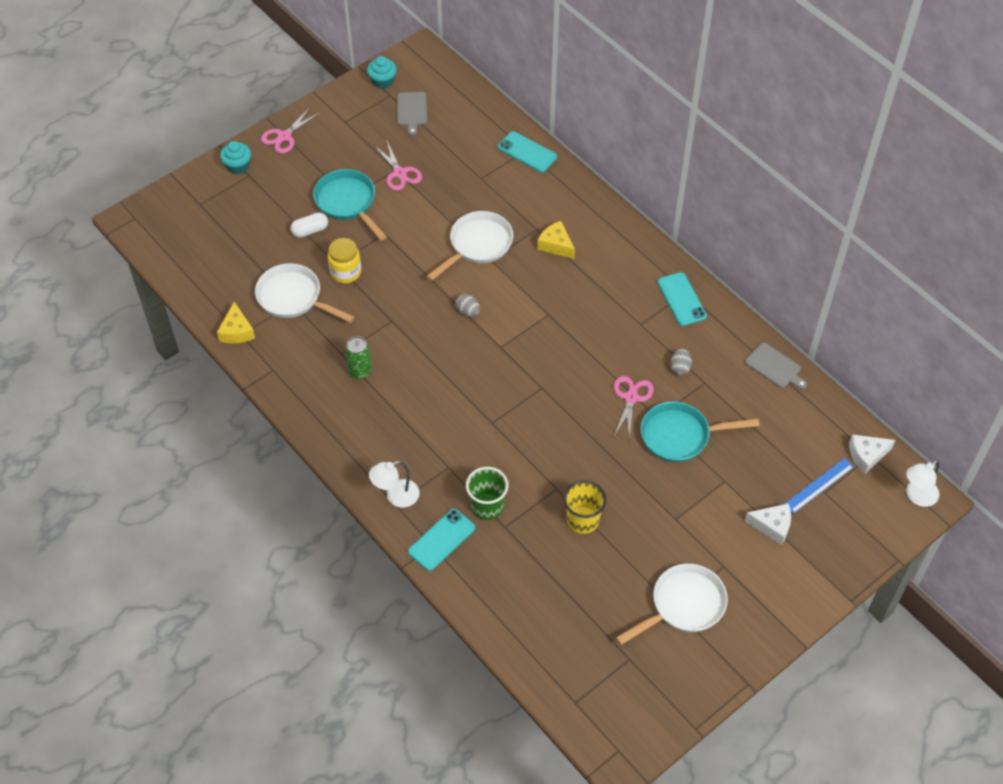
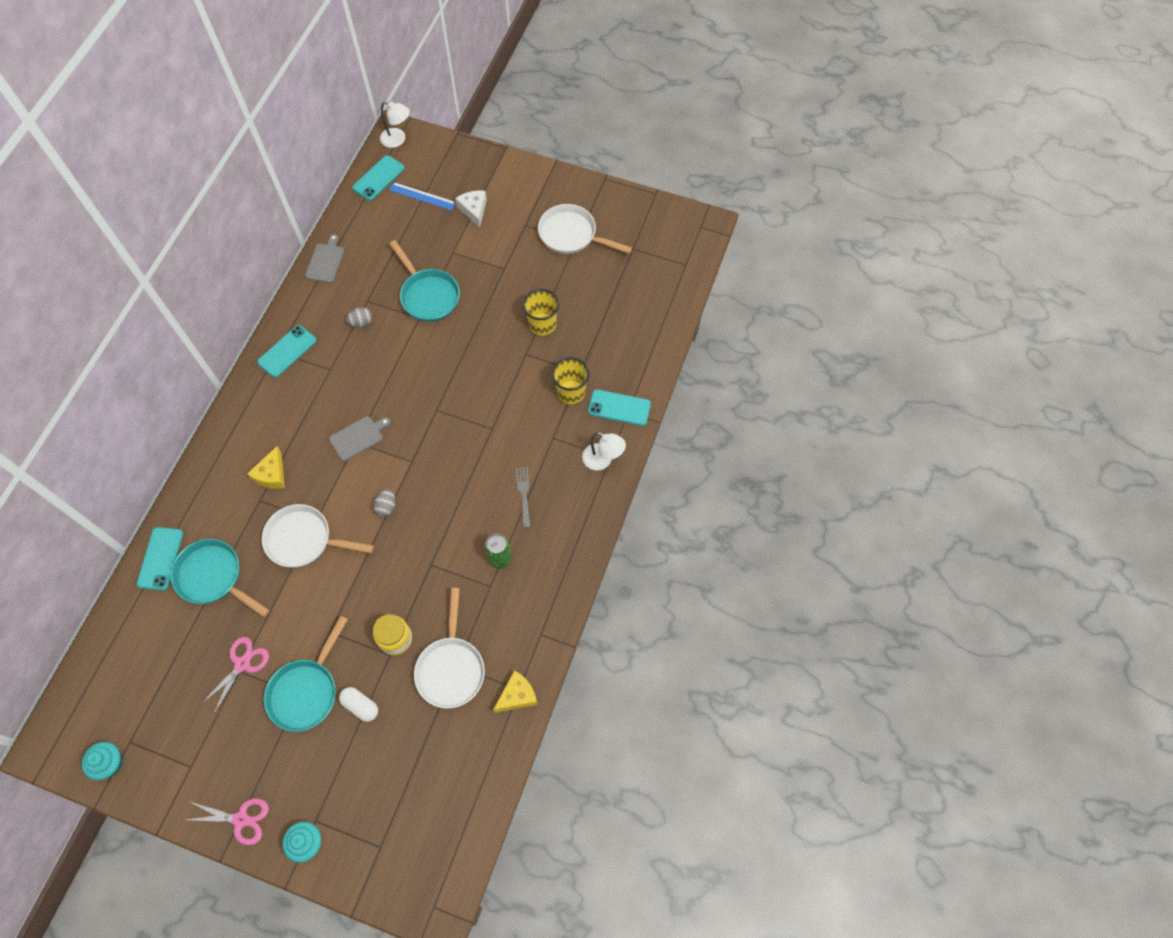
camera: 120 degrees left, 10 degrees up
(407, 417) = (524, 494): none -> grey fork
(412, 111) = (145, 704): grey cutting board -> grey cutting board (358, 437)
(486, 178) = (213, 577): none -> turquoise pan
(487, 506) = (571, 392): green cup -> yellow cup
(631, 398) = (410, 343): pink scissors -> none
(866, 455) = (378, 178): white cheese -> turquoise phone

